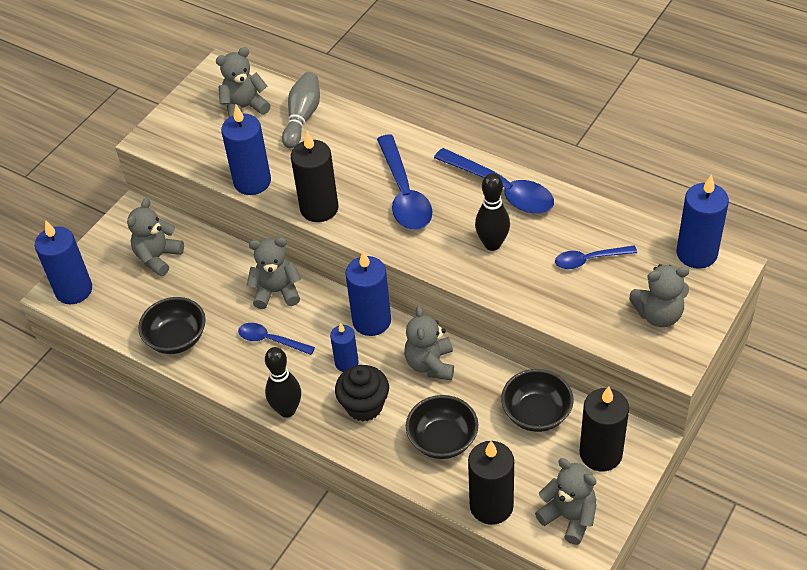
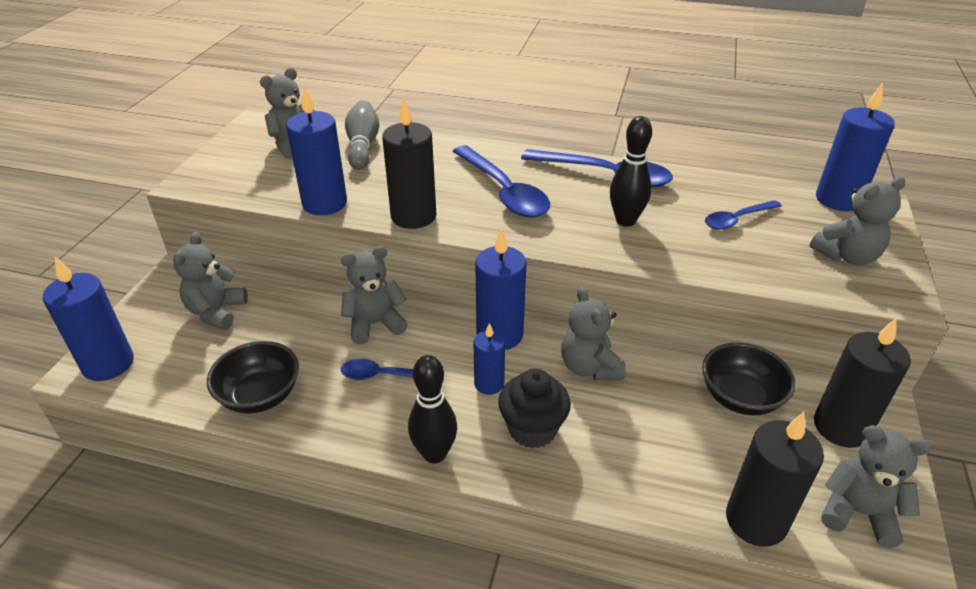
camera: 20 degrees left, 10 degrees down
(442, 440) = (649, 450): black bowl -> none

